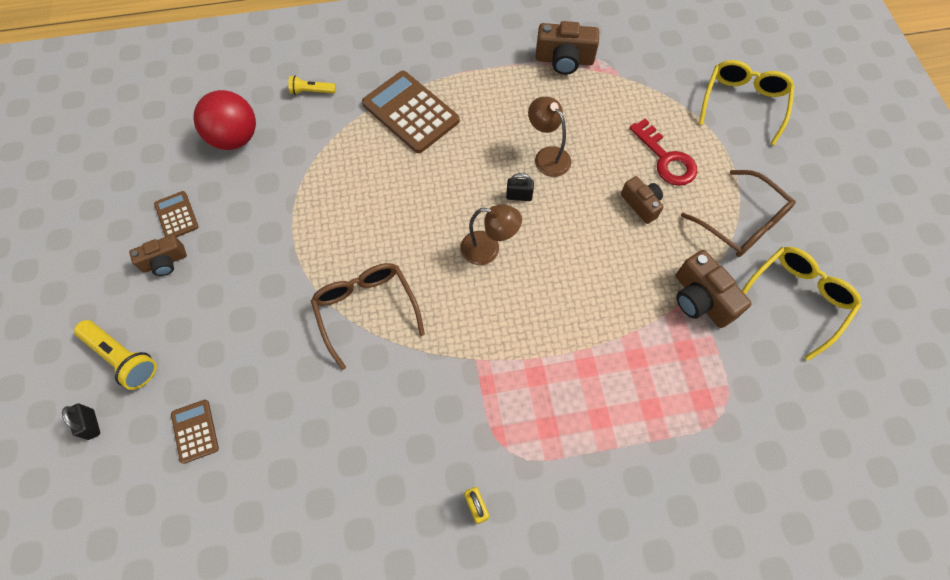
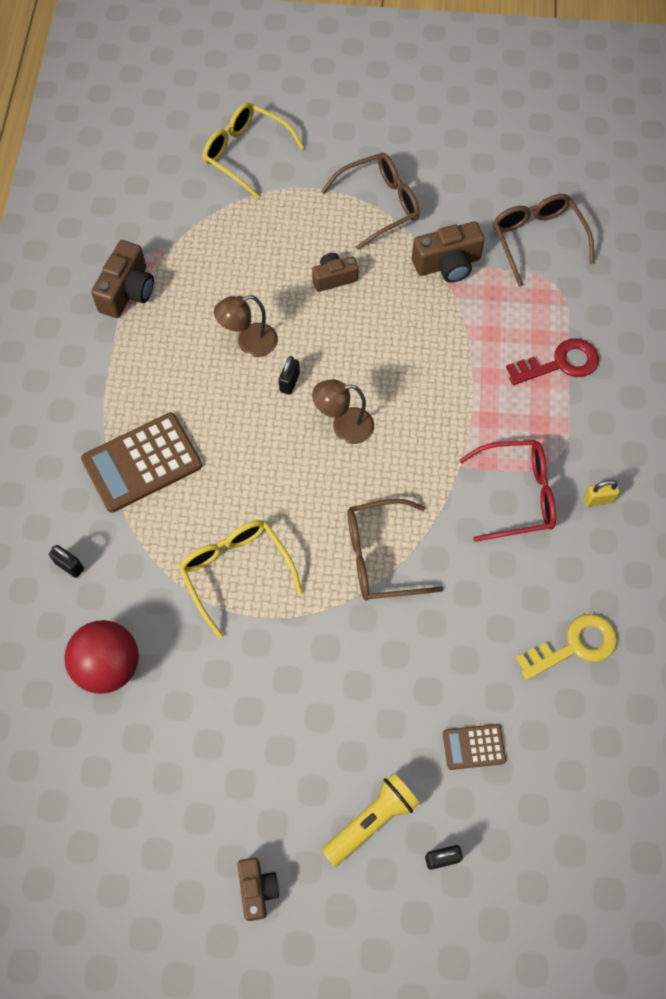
camera: 75 degrees left, 0 degrees up
(165, 262) = (261, 765): brown camera -> brown camera (257, 889)
(176, 215) = (200, 747): brown calculator -> none
(308, 510) = (574, 646): none -> yellow key
(312, 91) = (69, 566): yellow flashlight -> black padlock
(460, 420) = (516, 495): none -> red glasses
(488, 249) = (344, 426): brown lamp -> brown lamp turned 120 degrees counterclockwise
(666, 159) = (288, 240): red key -> red key (560, 363)
(771, 382) = (537, 240): none -> brown glasses
(796, 299) = (467, 193): yellow glasses -> yellow glasses (236, 572)

